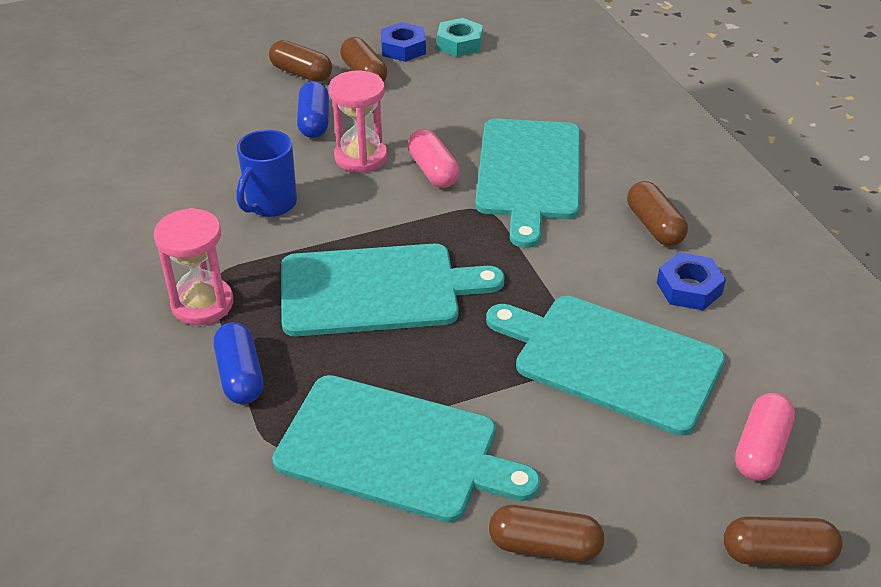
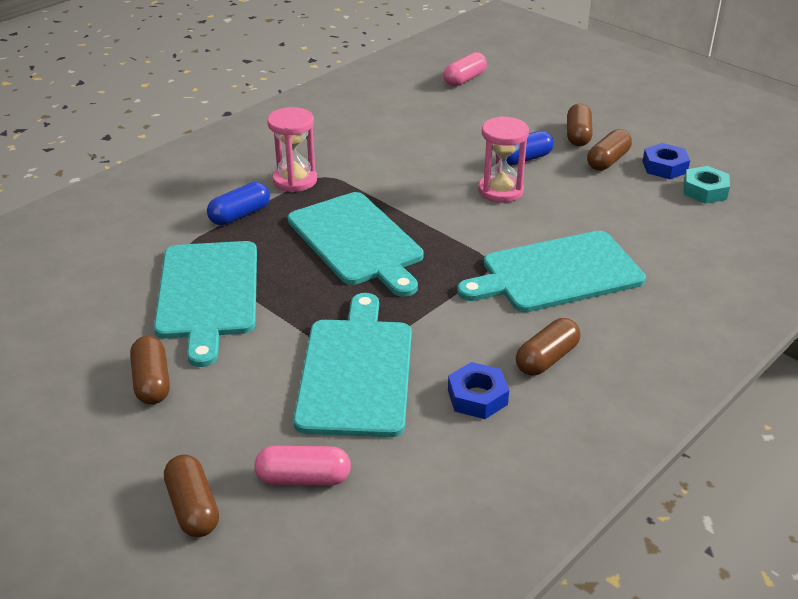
camera: 65 degrees right, 5 degrees down
(270, 204) = (412, 172): blue mug -> none
(433, 171) = (515, 227): pink capsule -> pink capsule (464, 79)

